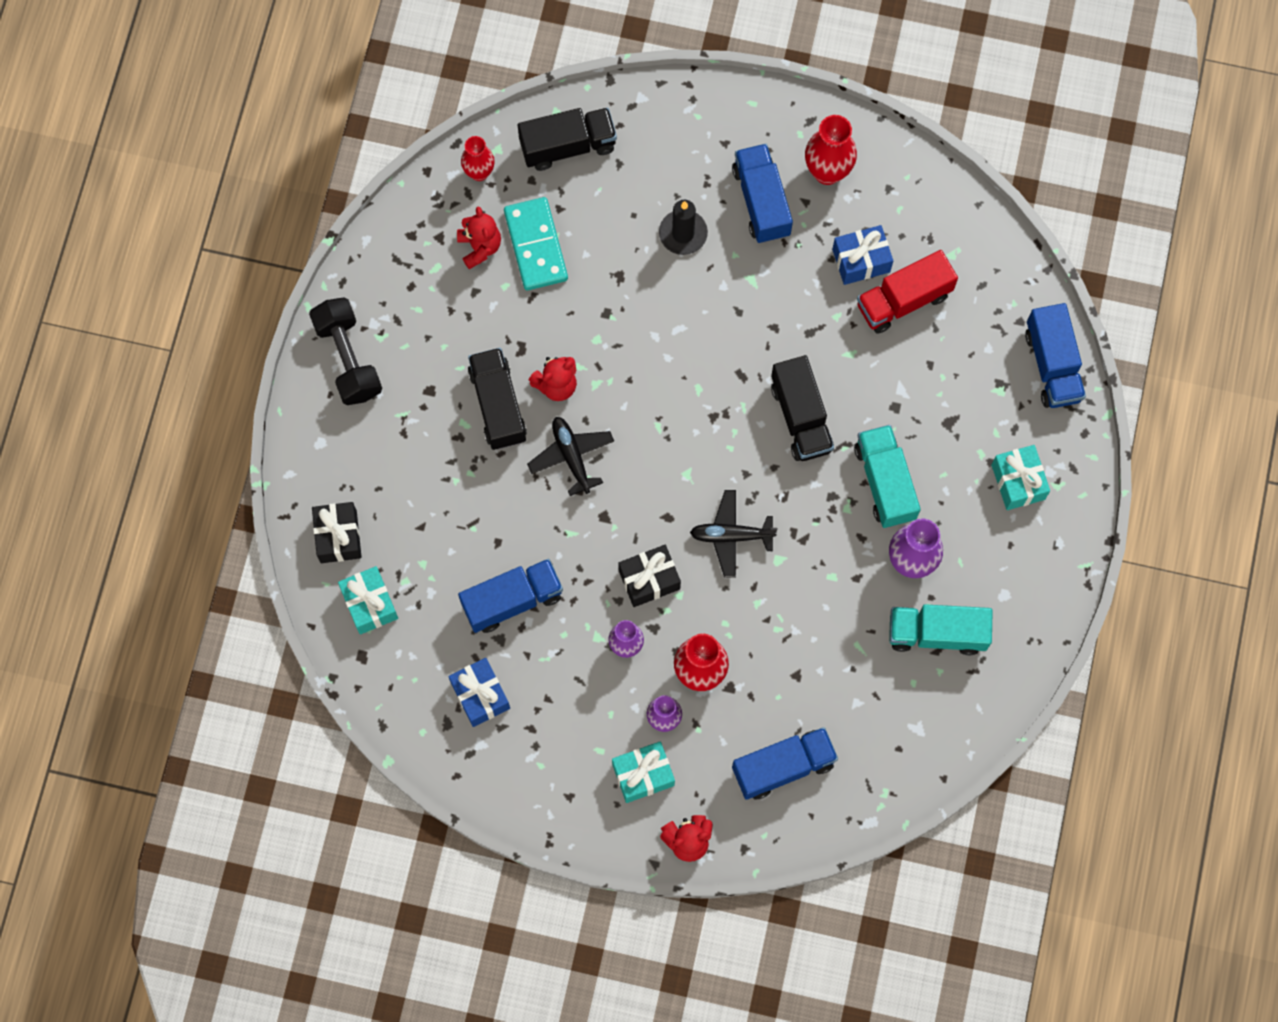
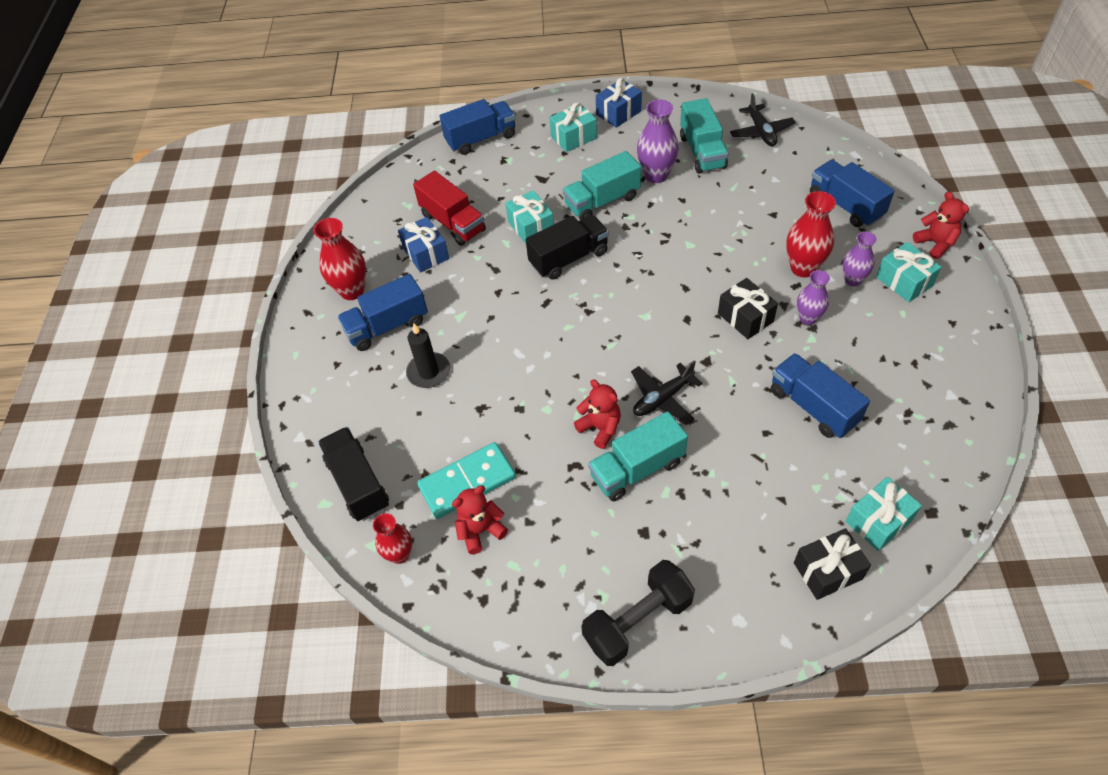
camera: 100 degrees left, 20 degrees down
(480, 695) = (909, 407): blue gift -> blue gift (618, 113)
(498, 405) = (637, 469): black truck -> turquoise truck
(731, 536) = (684, 276): black plane -> black plane (761, 132)
(867, 388) = (531, 227): none -> turquoise gift

